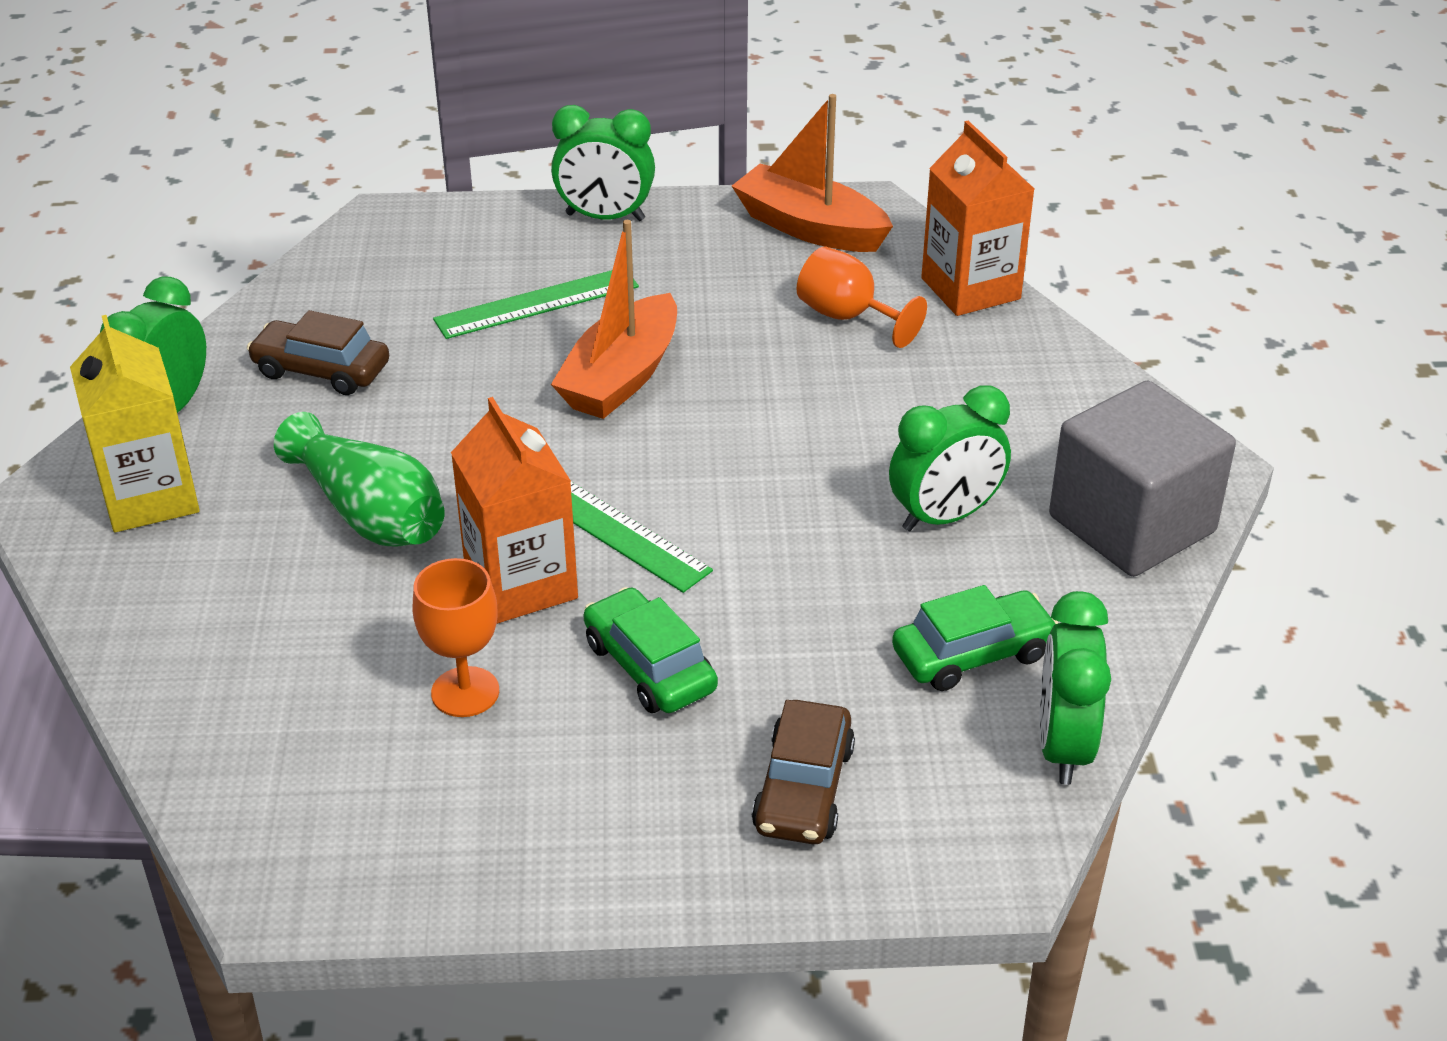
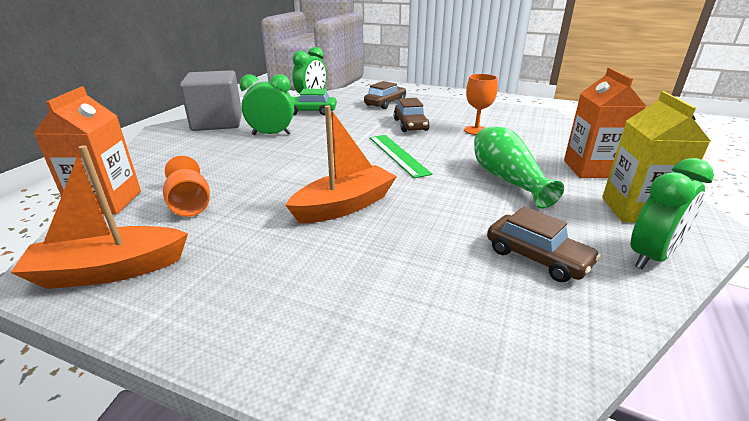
camera: 155 degrees left, 10 degrees down
(521, 584) = (444, 148): orange carton -> orange carton (591, 169)
(537, 303) = (360, 266): green ruler -> none
(605, 217) = (236, 339): green clock -> none
(649, 667) = (410, 125): green car -> brown car
(810, 227) = (109, 270): orange boat -> orange boat turned 105 degrees clockwise

